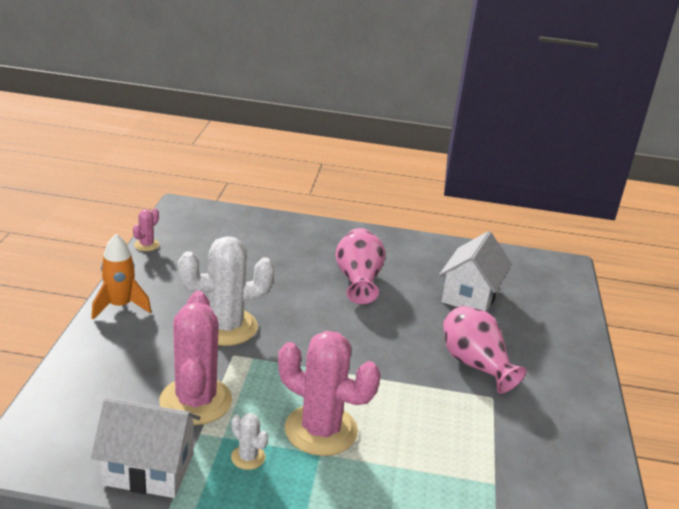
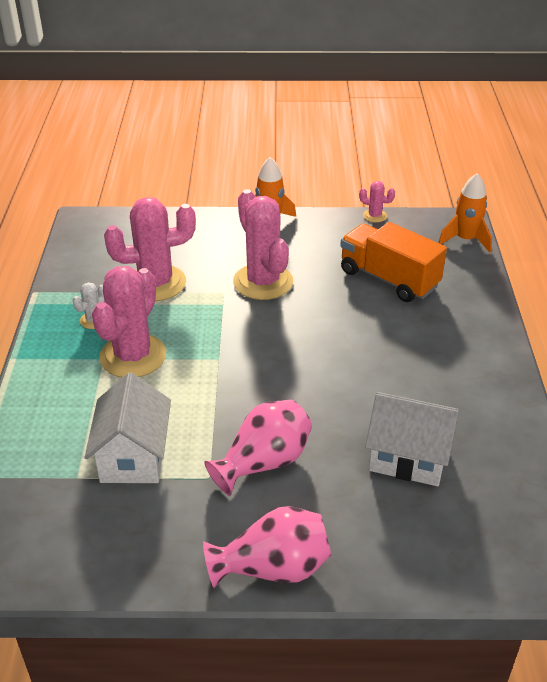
camera: 85 degrees right, 10 degrees up
(149, 469) = (76, 276): white house -> white house (133, 456)
(211, 212) = (465, 240): none -> orange rocket
(225, 327) = (263, 282): white cactus -> pink cactus
(251, 259) = (389, 279): none -> orange truck
(358, 281) = (389, 358): pink vase -> pink vase (273, 568)

